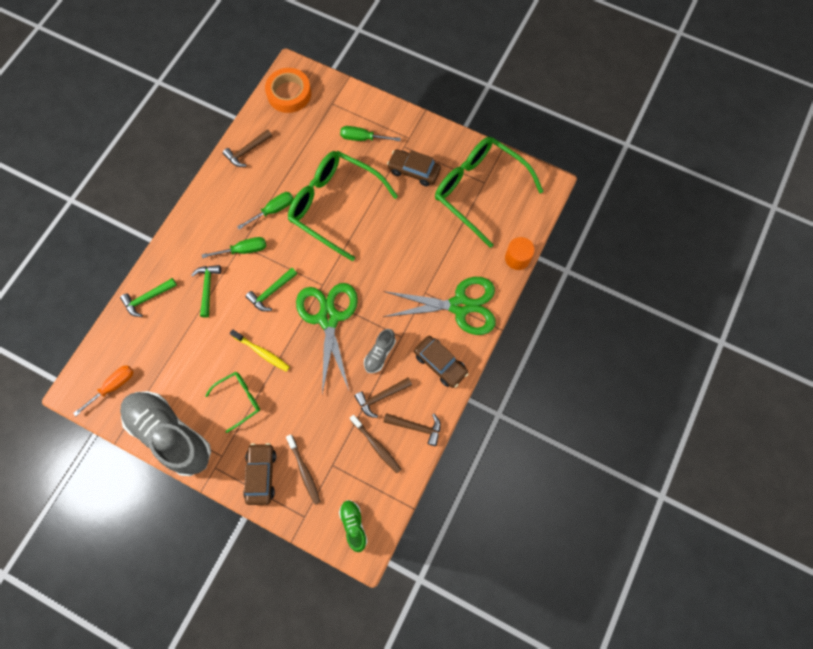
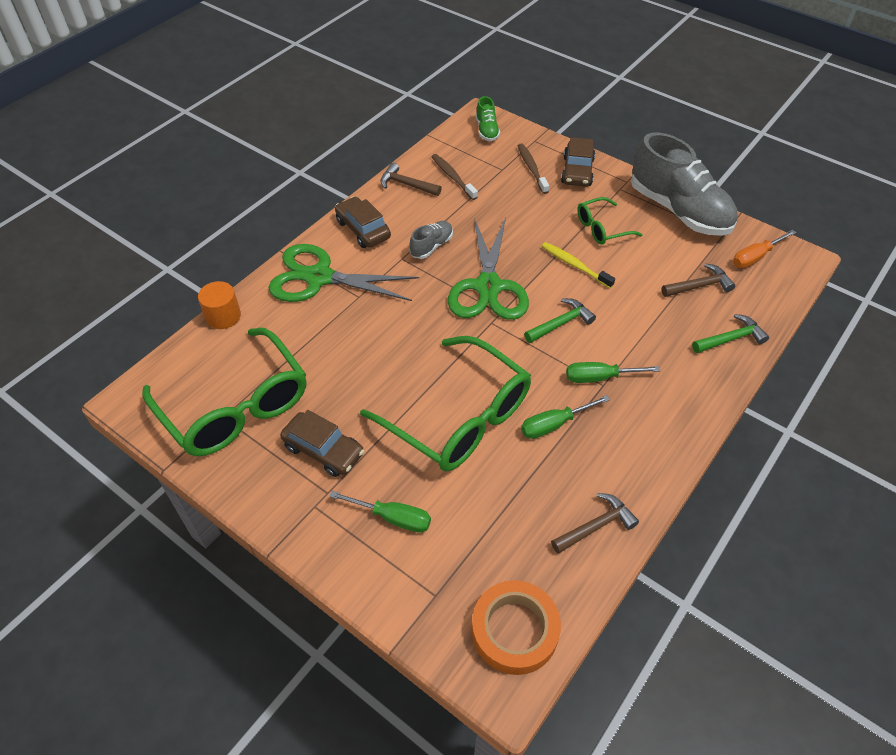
camera: 170 degrees left, 20 degrees down
(207, 287) = (648, 340): green hammer -> none
(381, 397) = (439, 211): brown hammer -> brown hammer (699, 286)

